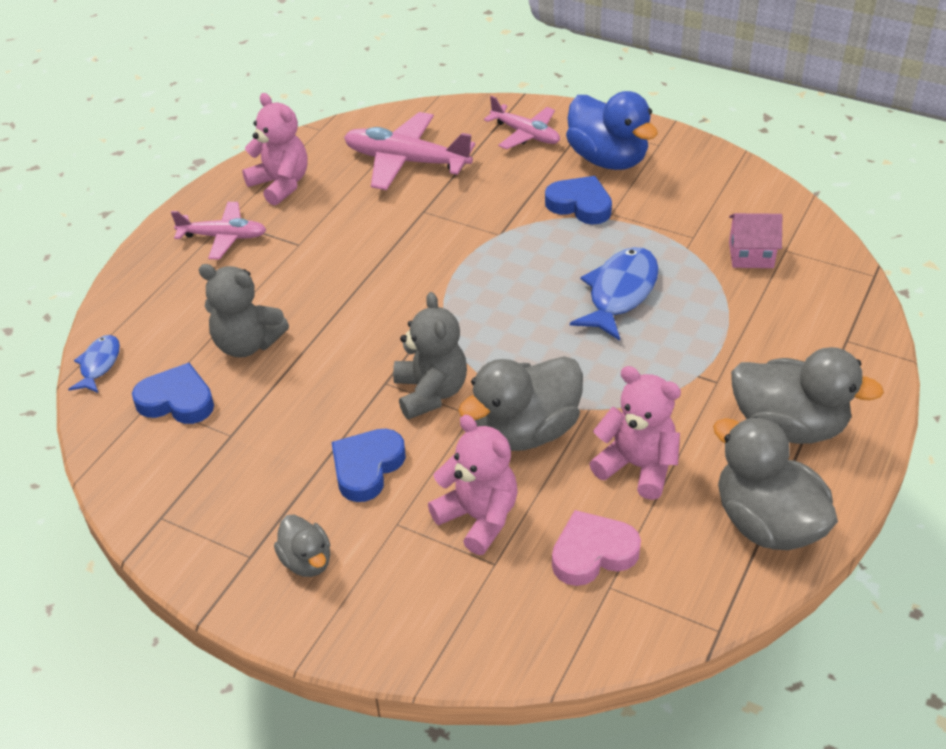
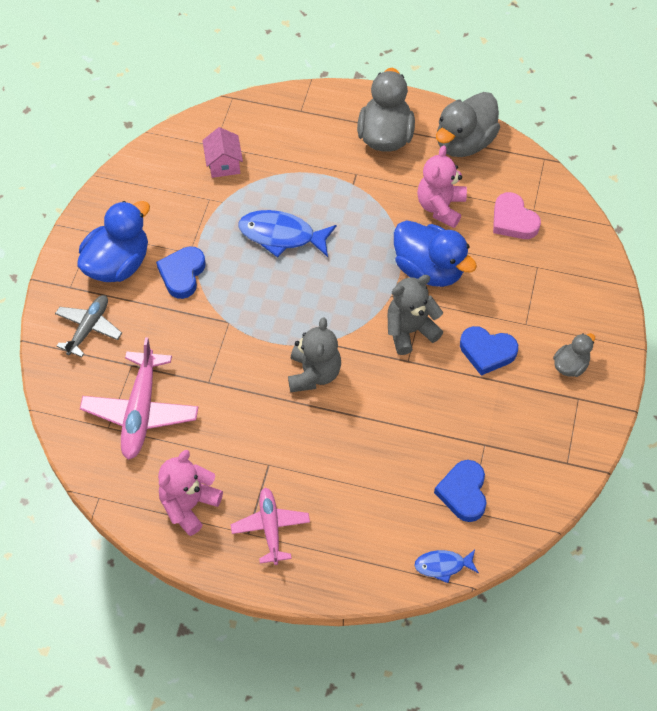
camera: 105 degrees left, 15 degrees up
(247, 344) = (393, 464): grey teddy bear -> grey teddy bear (314, 373)
(478, 518) = (507, 281): pink teddy bear -> none
(526, 134) = (89, 328): pink plane -> grey plane
(526, 431) = (429, 269): grey duck -> blue duck

